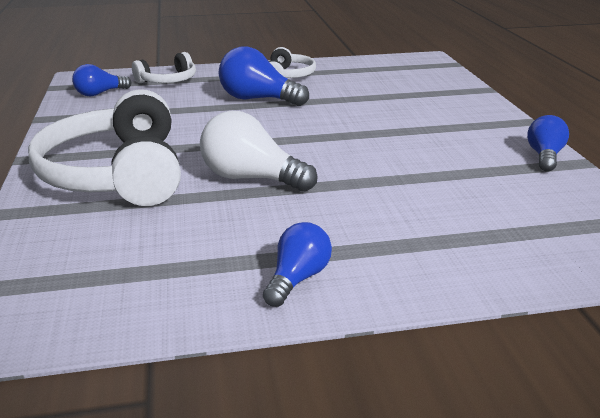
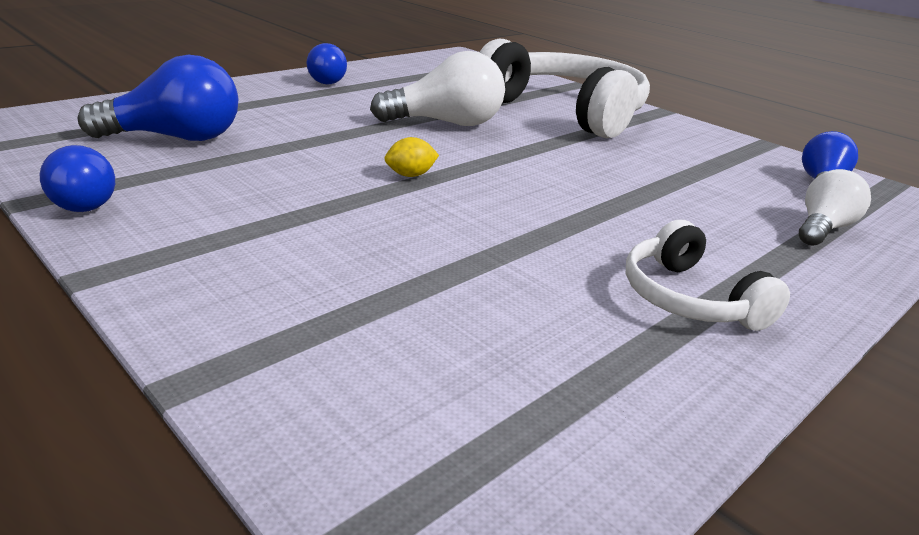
camera: 145 degrees right, 0 degrees up
(168, 80) = (823, 228): white headphones -> white light bulb
(258, 99) = (620, 219): blue light bulb -> blue light bulb (176, 138)
(338, 139) = (410, 175): none -> yellow lemon

